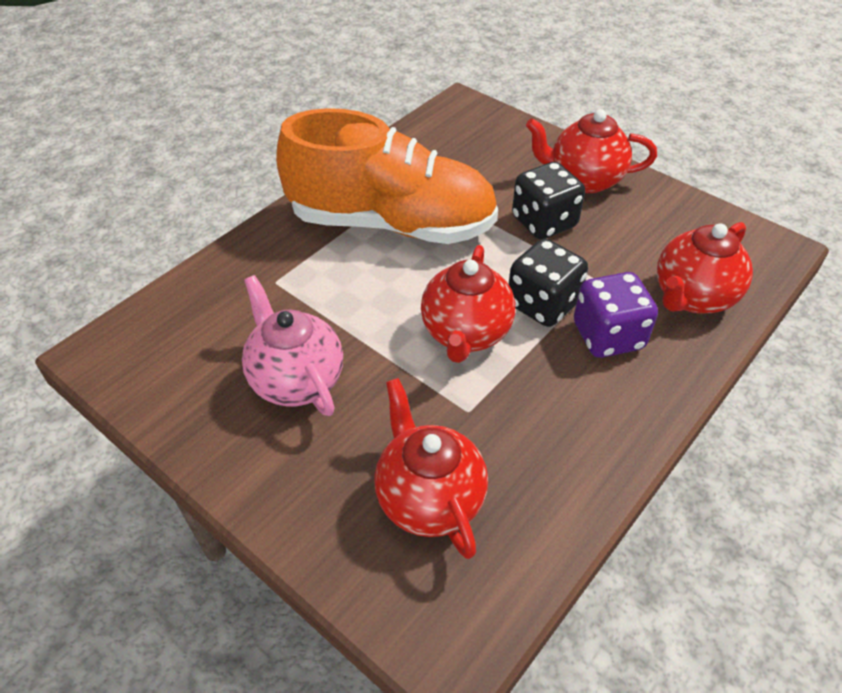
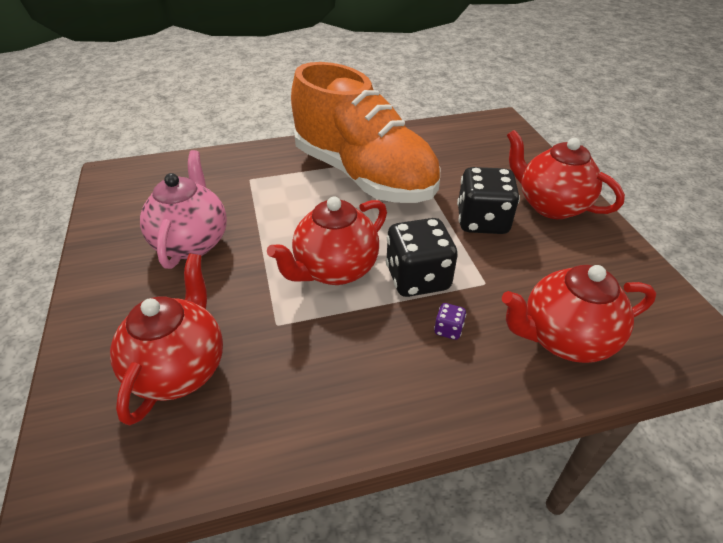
camera: 35 degrees right, 5 degrees down
(608, 336) = (448, 329): purple dice -> purple dice, size x0.42

